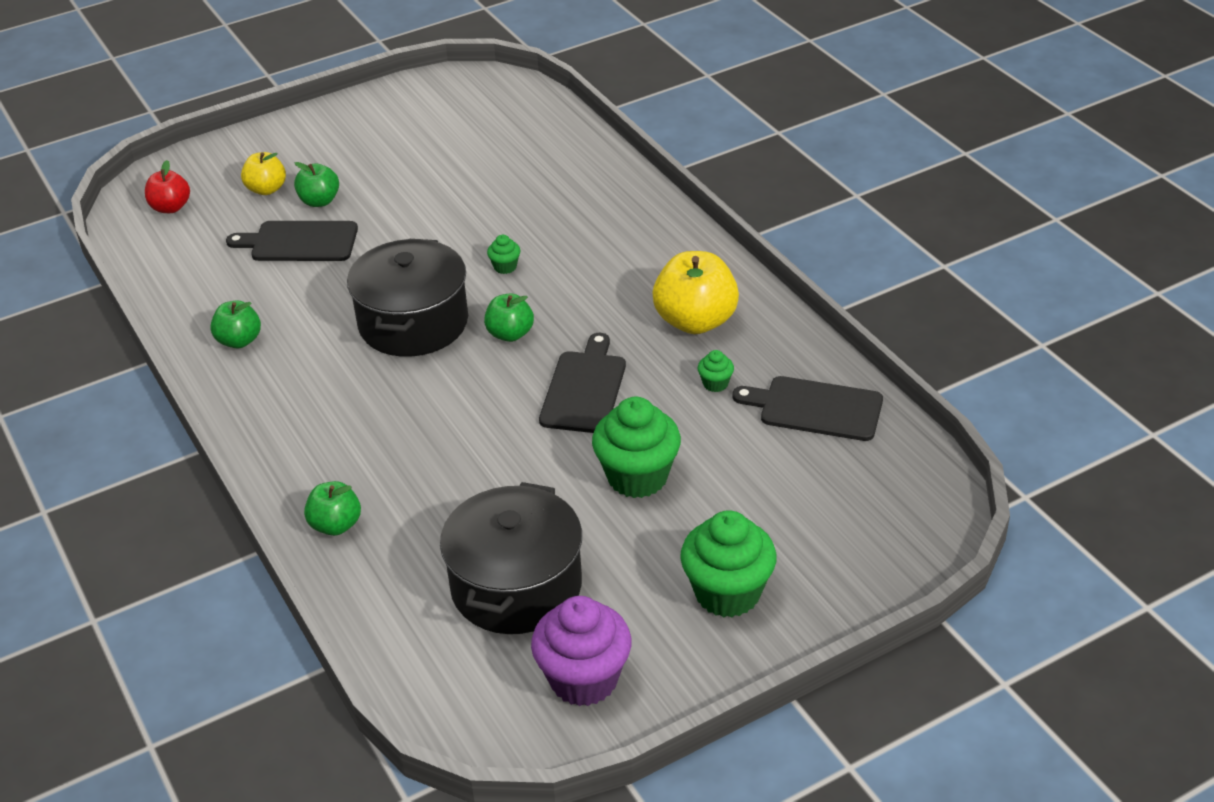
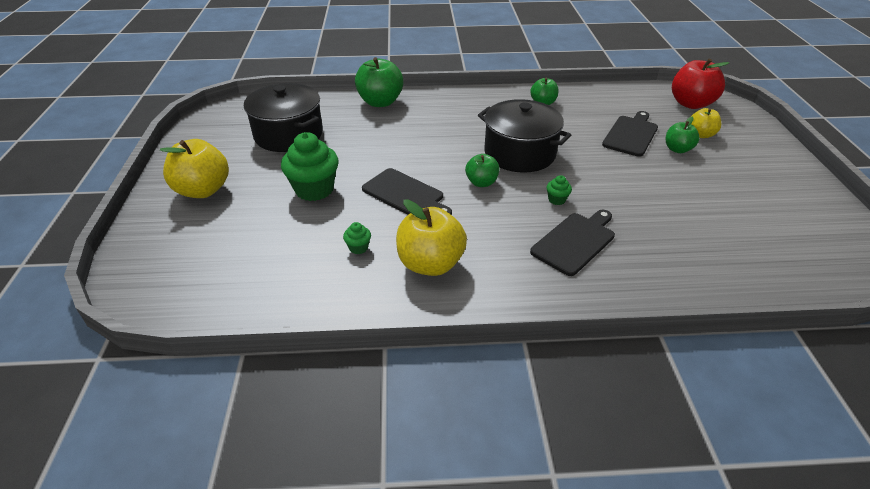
camera: 115 degrees right, 0 degrees up
(171, 207) = (691, 104): red apple -> red apple, size x1.72
(336, 525) = (380, 102): green apple -> green apple, size x1.72
(584, 679) = (216, 136): purple cupcake -> none
(727, 593) = (203, 190): green cupcake -> yellow apple
(815, 408) = (288, 284): black cutting board -> black cutting board (575, 241)

